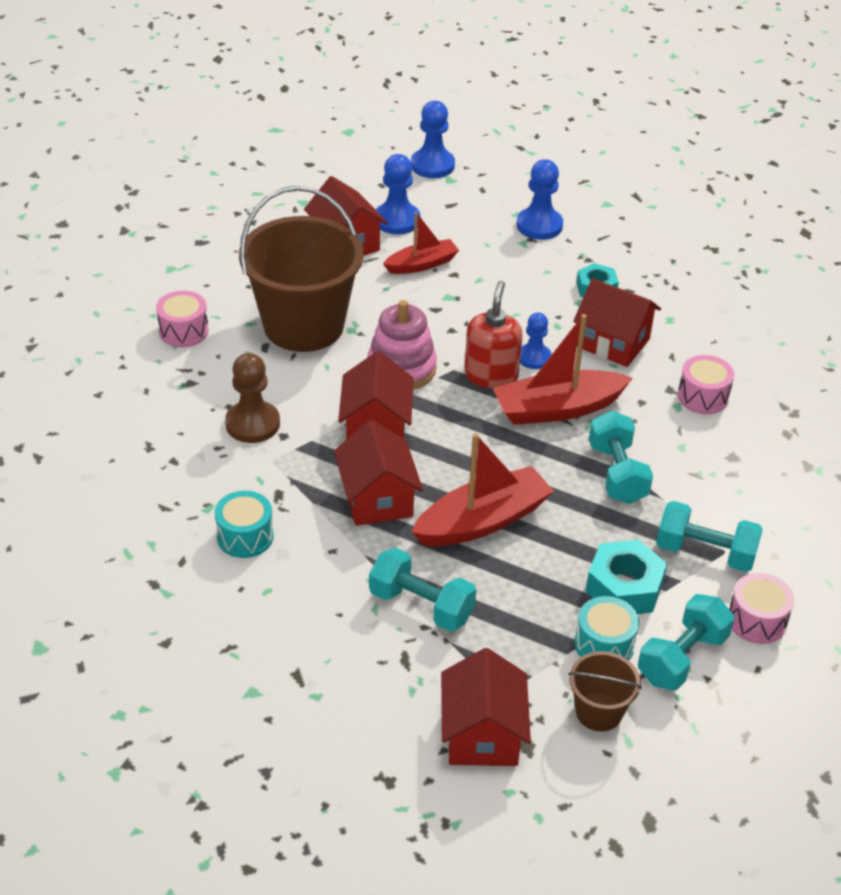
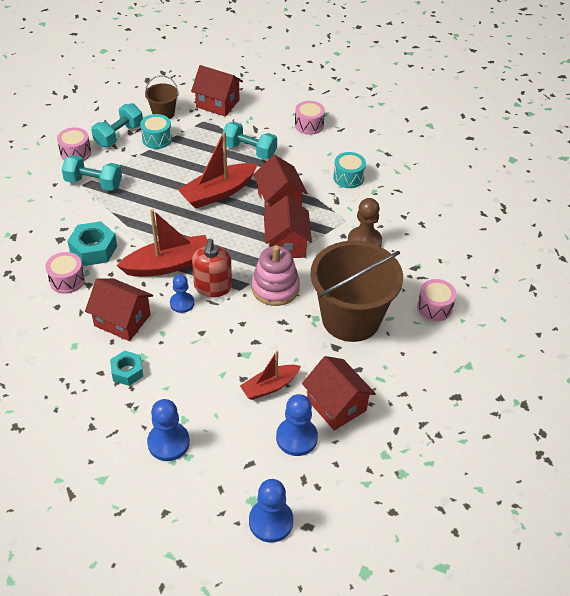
camera: 175 degrees right, 5 degrees up
(292, 662) = (309, 125): none -> pink drum
(482, 734) = (217, 103): red house -> red house turned 60 degrees counterclockwise
(617, 473) = (136, 224): turquoise dumbbell -> none
(624, 587) = (142, 164): turquoise nut -> turquoise nut (93, 249)

